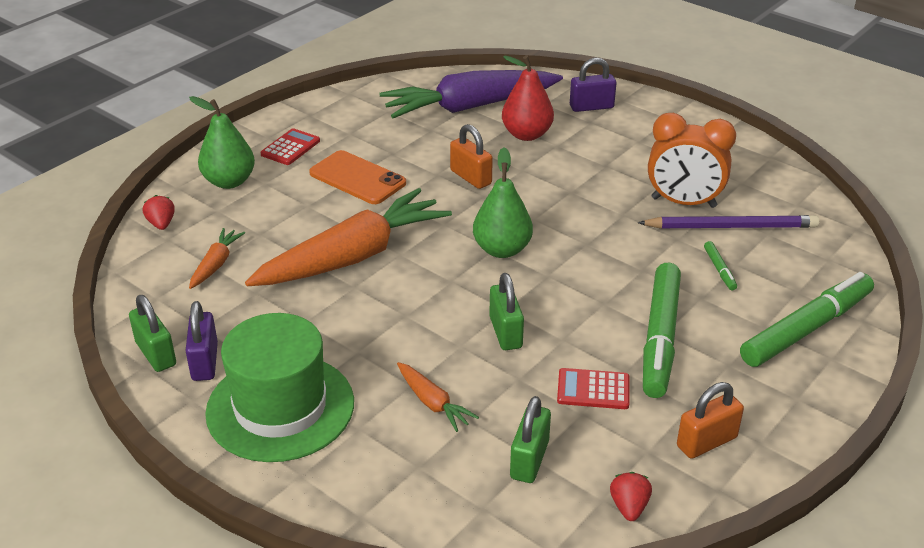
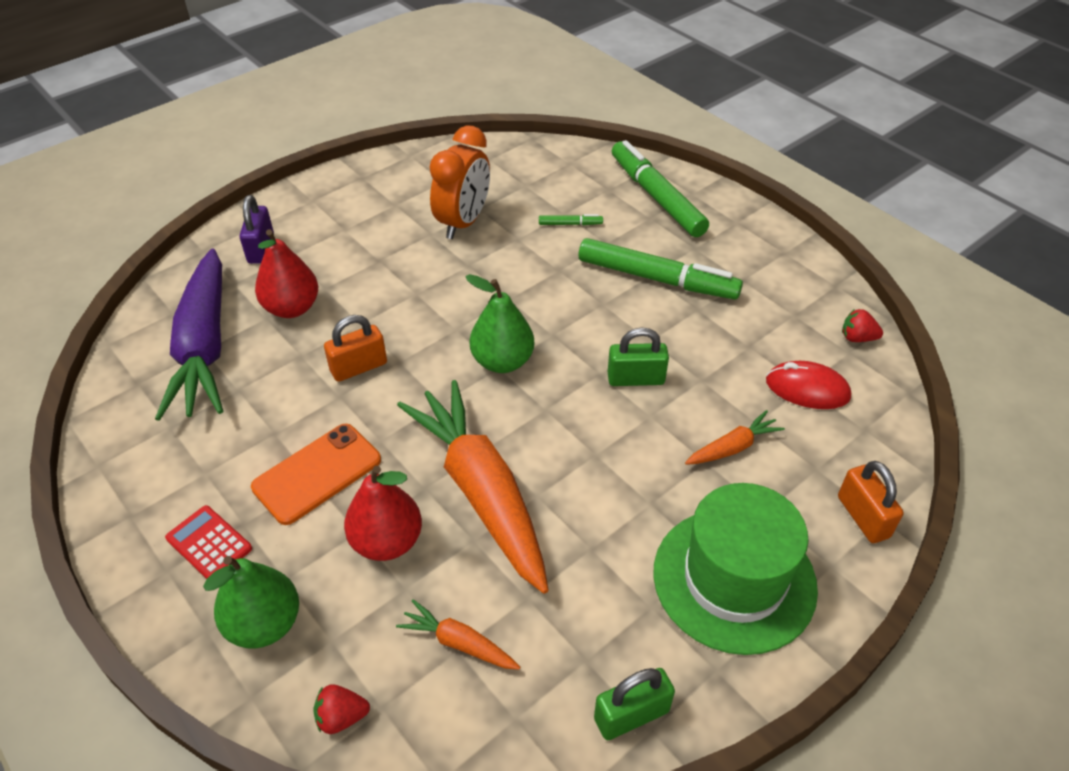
camera: 80 degrees left, 10 degrees up
(205, 362) = (652, 656): purple padlock -> none
(300, 219) = (387, 541): none -> red pear
(529, 460) = (807, 389): green padlock -> red mouse
(593, 389) = (720, 333): red calculator -> none
(706, 442) = (784, 280): orange padlock -> orange padlock (863, 517)
(731, 226) = (510, 203): purple pencil -> none

